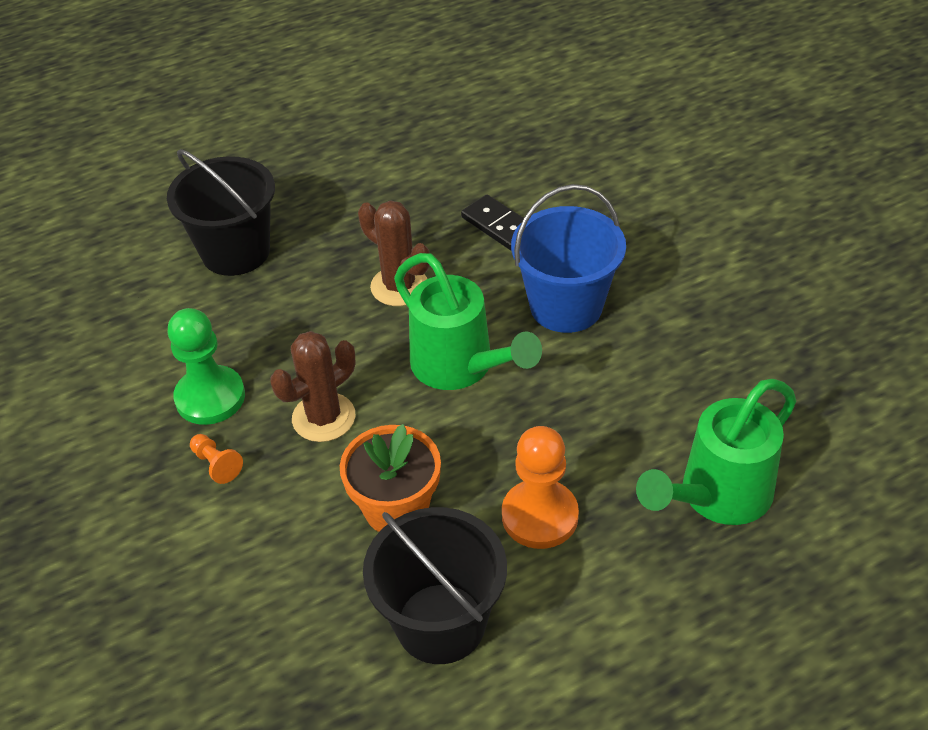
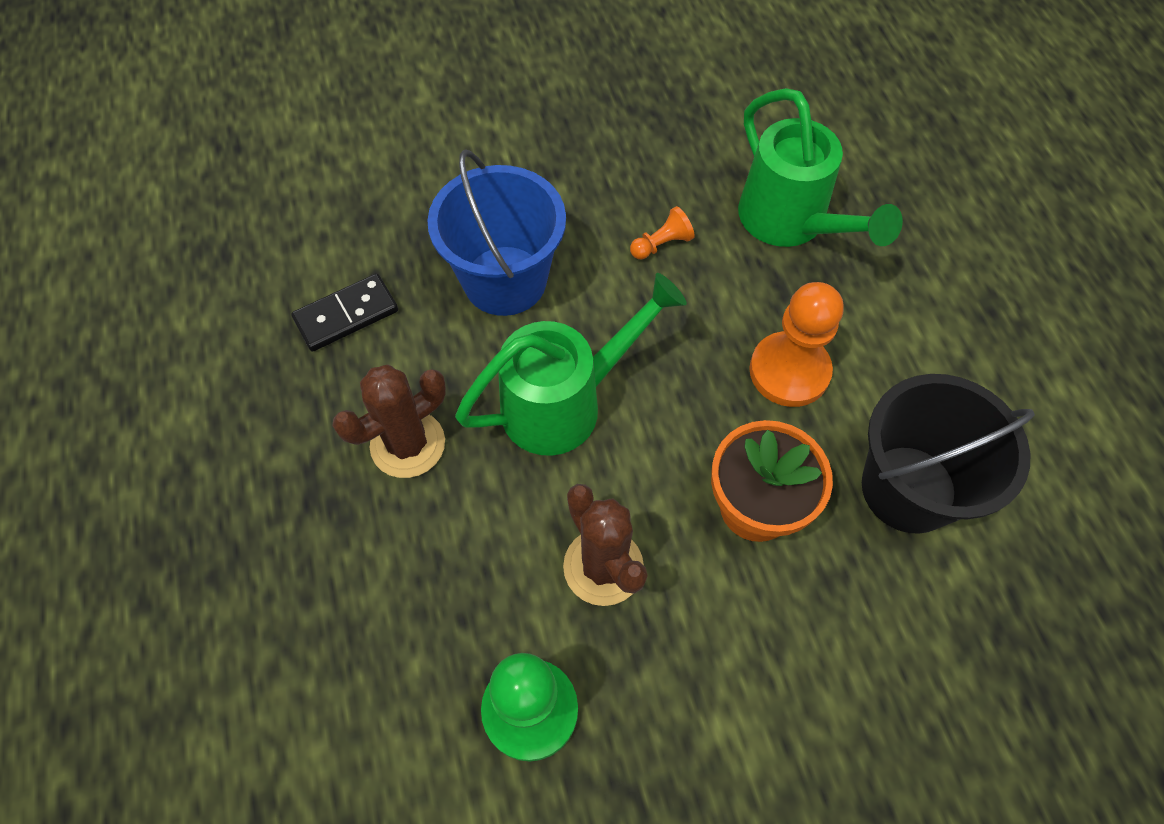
camera: 80 degrees left, 15 degrees up
(216, 464) = (649, 711): orange pawn -> orange pawn (661, 244)
(235, 252) = (252, 648): black bucket -> none

